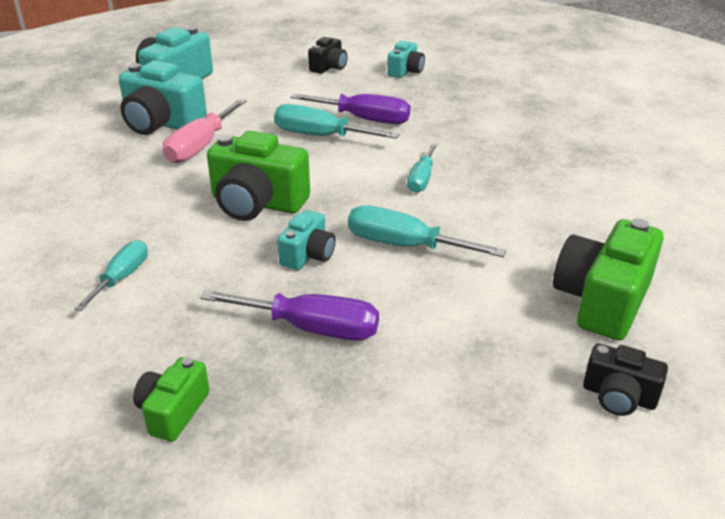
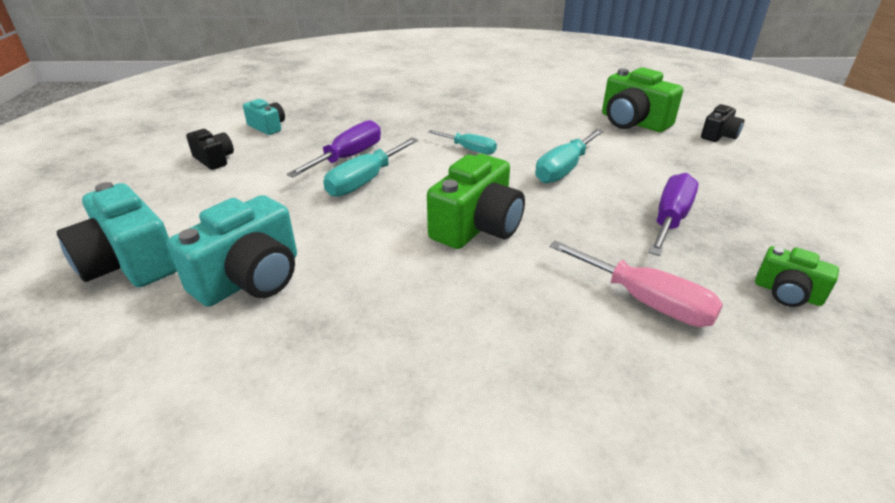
camera: 75 degrees left, 0 degrees up
(121, 278) = (596, 320): turquoise screwdriver -> none
(200, 146) = (335, 252): pink screwdriver -> pink screwdriver (645, 301)
(308, 255) = (570, 210): turquoise camera -> none

